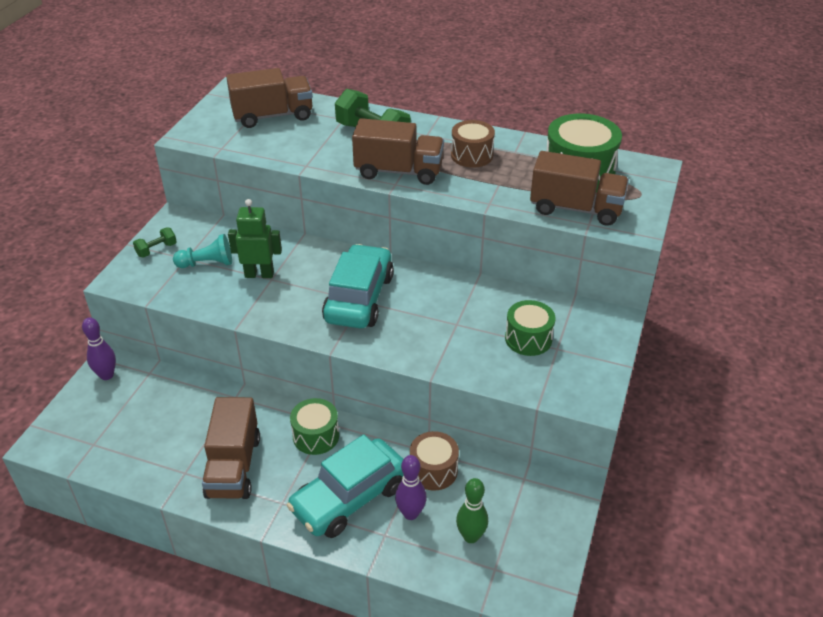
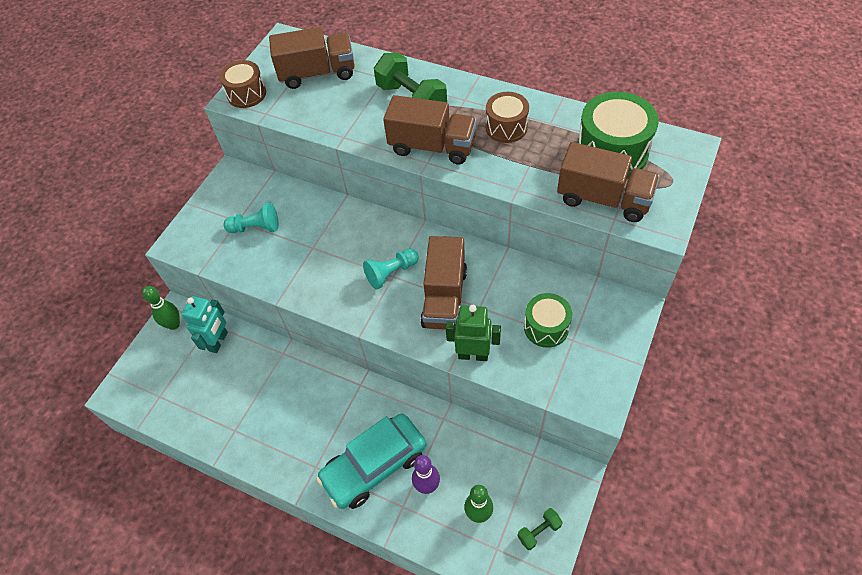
camera: 10 degrees right, 15 degrees up
(107, 375) = (174, 324): purple bowling pin -> green bowling pin
(156, 250) = (212, 210): green dumbbell -> green dumbbell (539, 531)
(160, 389) = (218, 341): none -> turquoise robot
(233, 466) = (276, 426): brown truck -> brown truck (444, 298)
(259, 274) = (302, 242): green robot -> green robot (473, 354)
(316, 436) = (350, 398): green drum -> none
(359, 298) = (391, 273): turquoise car -> turquoise pawn
(433, 470) = (451, 441): brown drum -> brown drum (246, 94)

